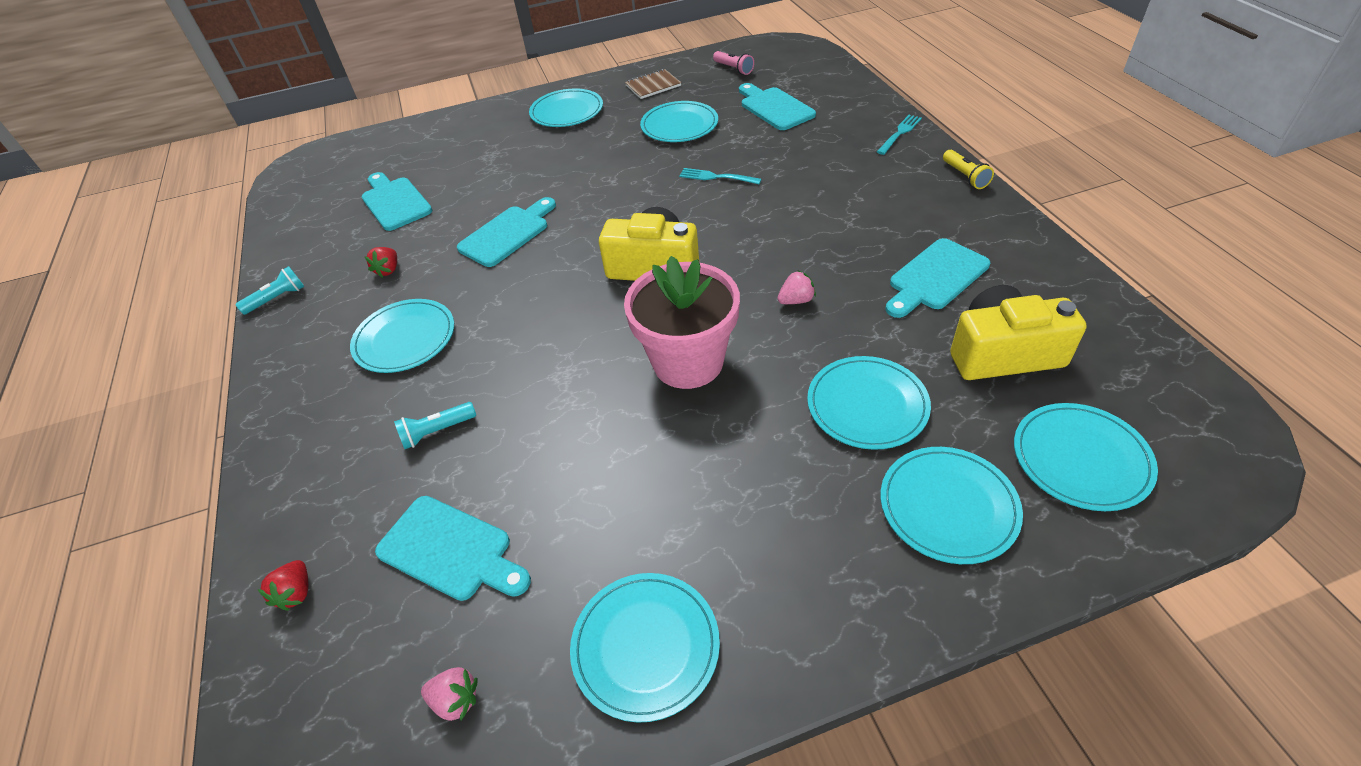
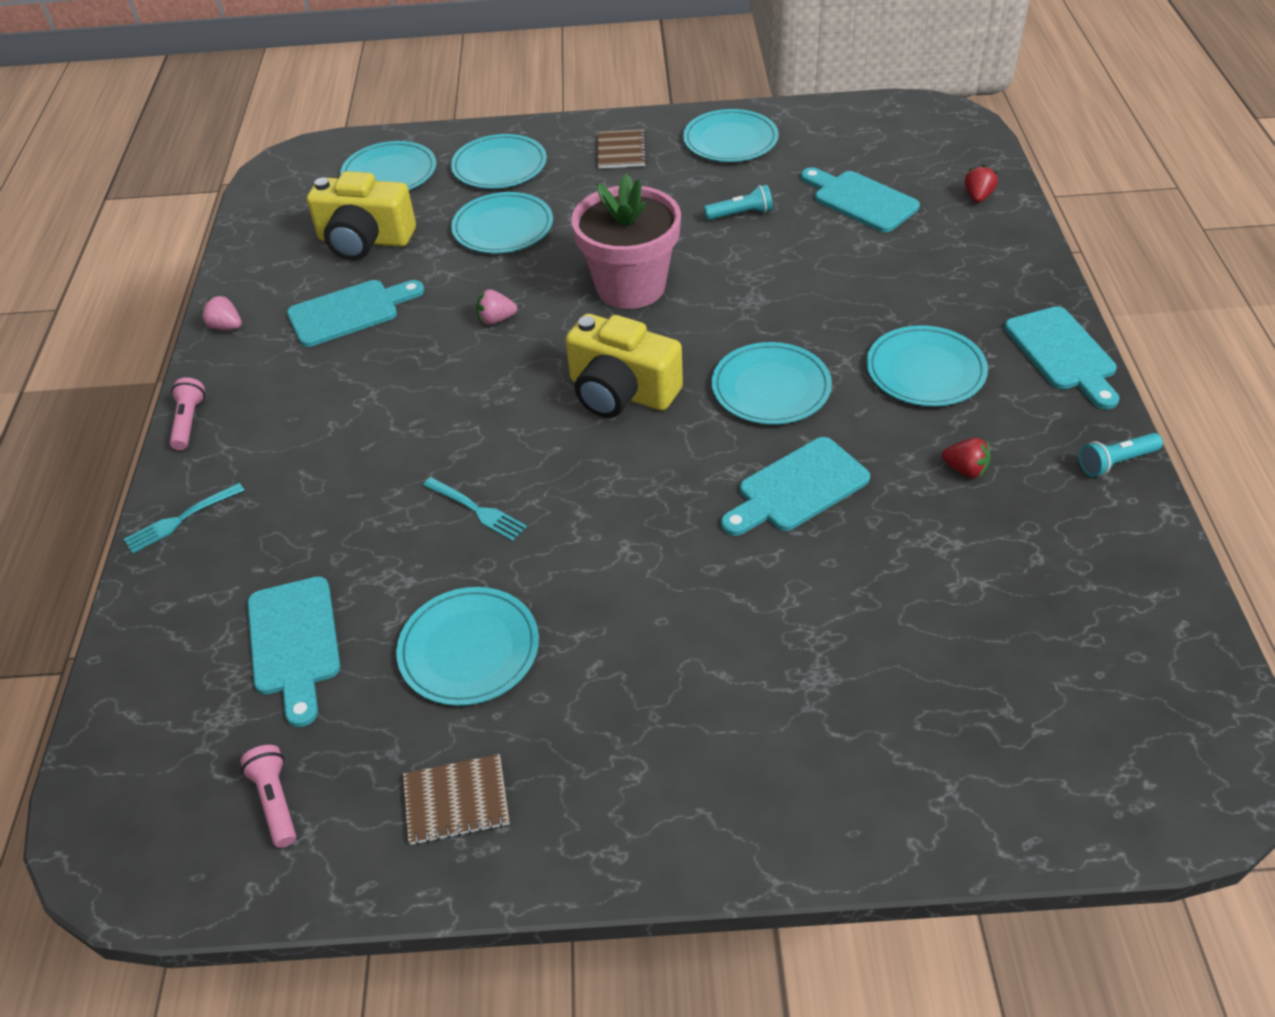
camera: 165 degrees left, 0 degrees up
(388, 270) = (965, 470): red strawberry -> red strawberry turned 90 degrees clockwise
(395, 202) = (983, 604): turquoise cutting board -> turquoise cutting board (1063, 353)
(437, 431) = (878, 276): turquoise flashlight -> turquoise flashlight (741, 214)
(456, 700) = (853, 137): pink strawberry -> pink strawberry (226, 326)
(567, 111) = (653, 770): turquoise plate -> turquoise plate (771, 387)
(797, 579) = (621, 151): none -> brown notebook
(965, 176) = (189, 422): yellow flashlight -> pink flashlight

